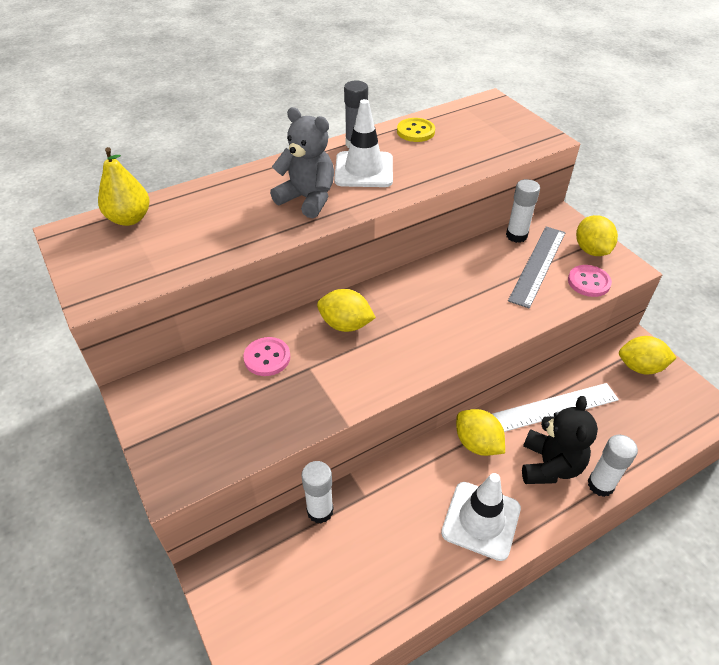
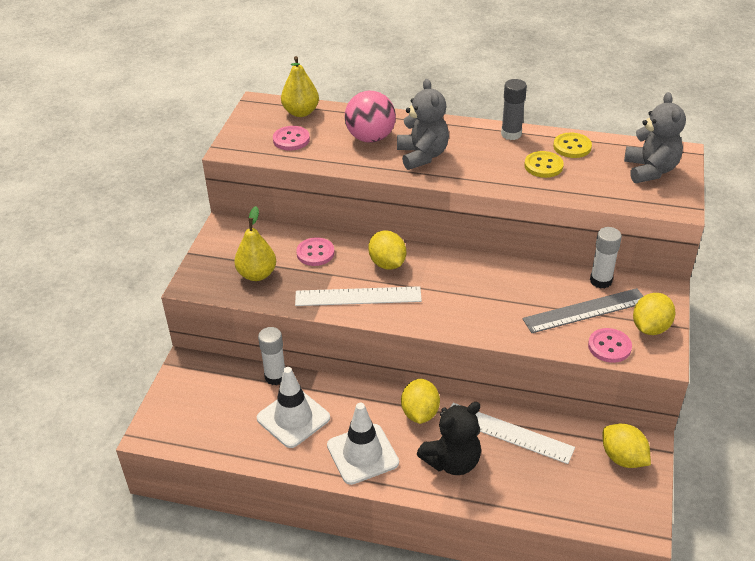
camera: 45 degrees right, 5 degrees down
(154, 251) = (291, 139): none -> pink button
(234, 419) = (257, 274): none -> yellow pear
(237, 207) = (370, 138): none -> pink ball
(359, 373) = (358, 296): none -> white ruler
(364, 170) = (489, 155): white traffic cone -> white traffic cone (293, 418)
(417, 157) = (543, 166): none -> yellow button
(492, 122) = (650, 170): none -> grey teddy bear
(600, 485) = (472, 498): white glue stick -> none

